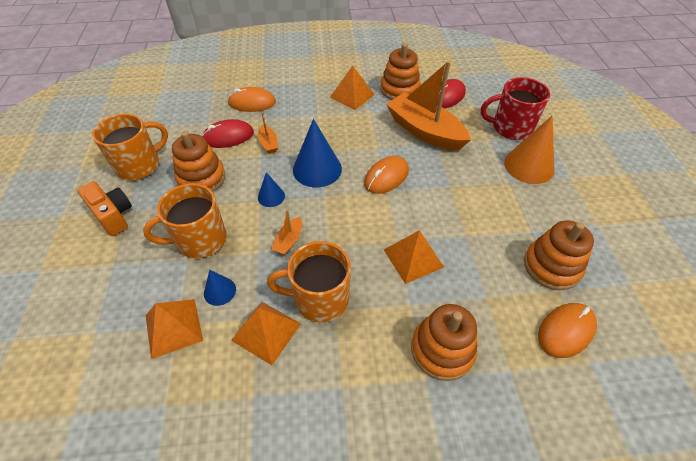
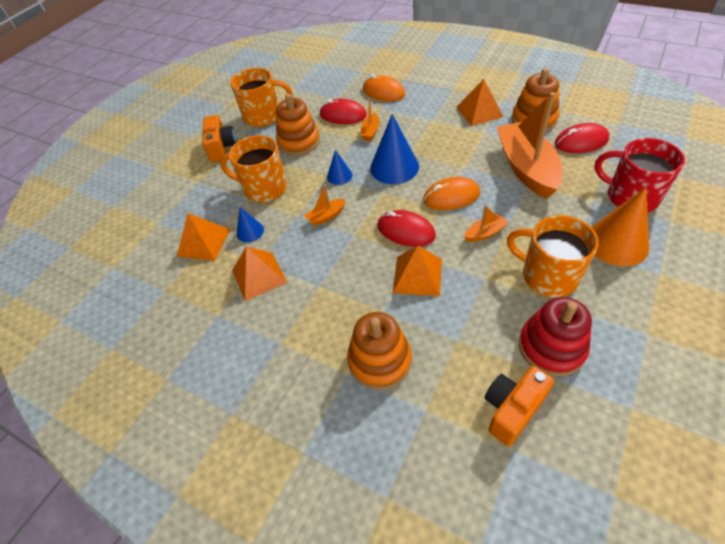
camera: 40 degrees right, 0 degrees up
(320, 299) = (315, 271): orange mug -> orange mug (548, 275)
(372, 223) = (406, 231): none -> red mouse
(436, 197) = (485, 233): none -> orange boat
(551, 266) = (551, 347): orange stacking toy -> red stacking toy
(566, 331) = (512, 409): orange mouse -> orange camera

